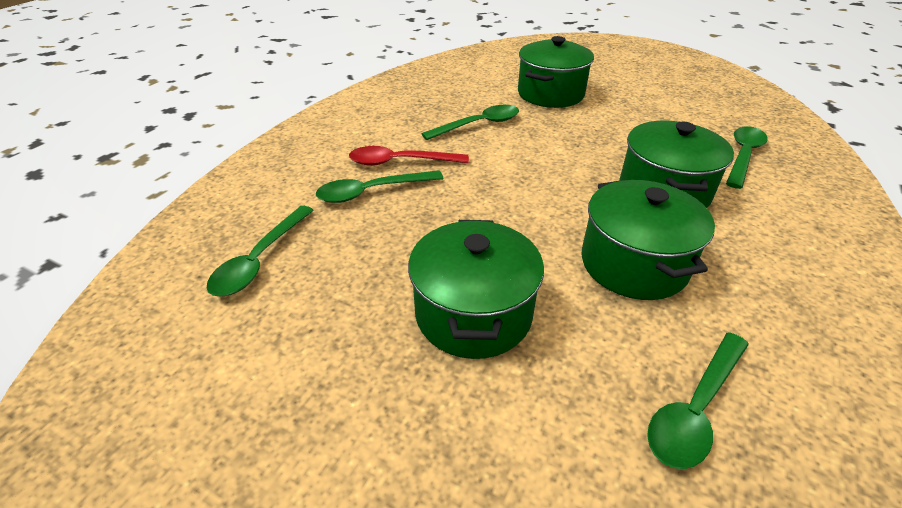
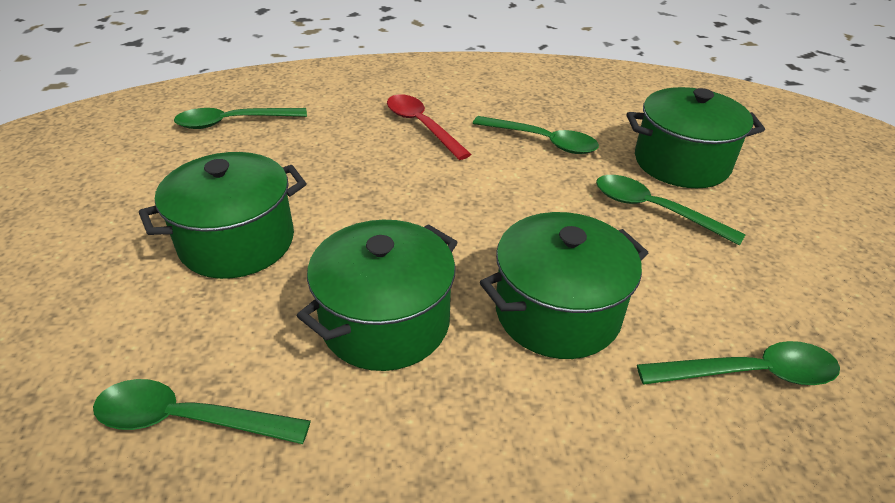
camera: 55 degrees right, 0 degrees up
(371, 192) = (361, 131): green spoon -> green spoon (653, 209)

